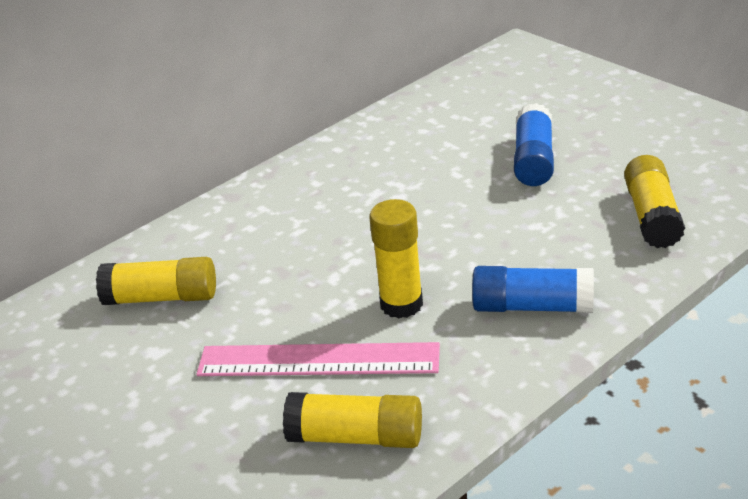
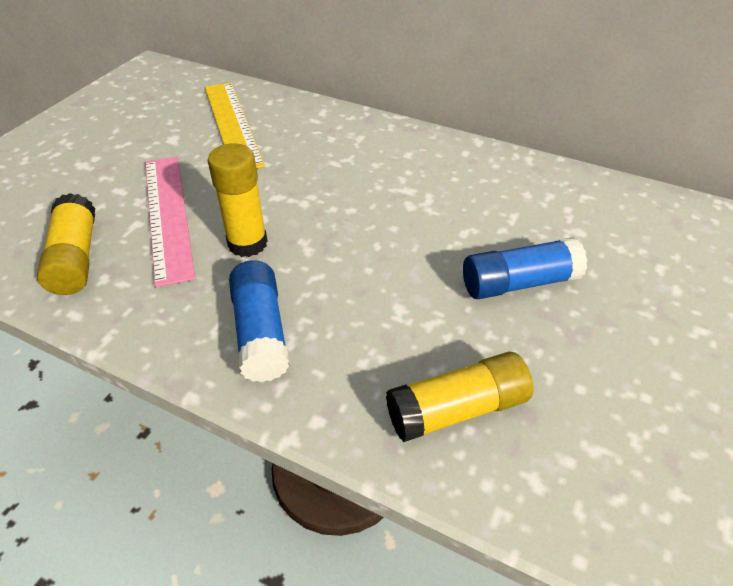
camera: 65 degrees right, 10 degrees up
(162, 297) = (232, 124): yellow glue stick -> yellow ruler

